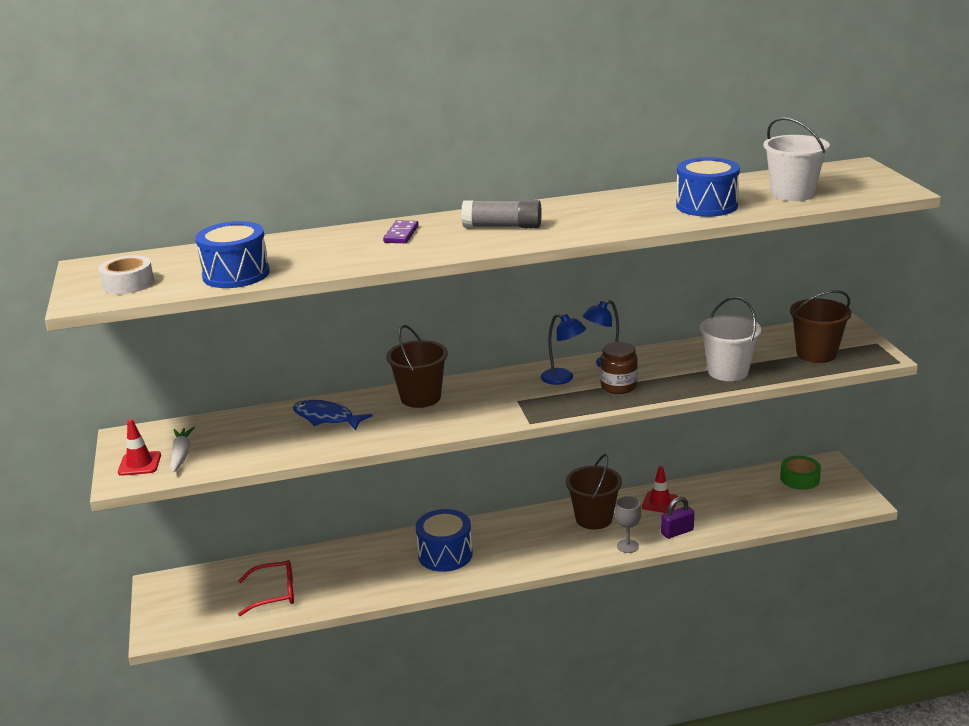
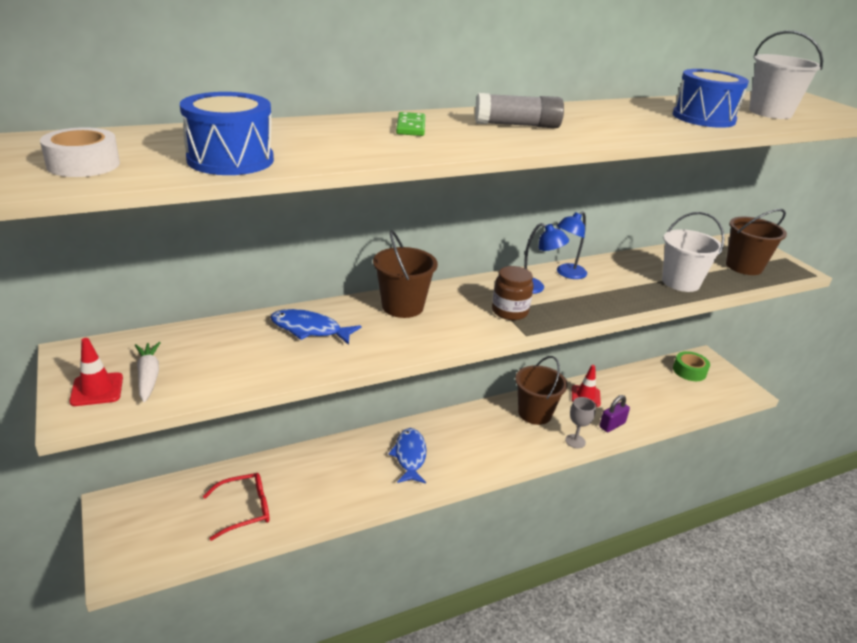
camera: 15 degrees left, 5 degrees up
(401, 234) = (411, 127): purple domino -> green domino
(445, 554) = (410, 456): blue drum -> blue fish
(618, 386) = (591, 296): brown jar -> brown jar (510, 311)

